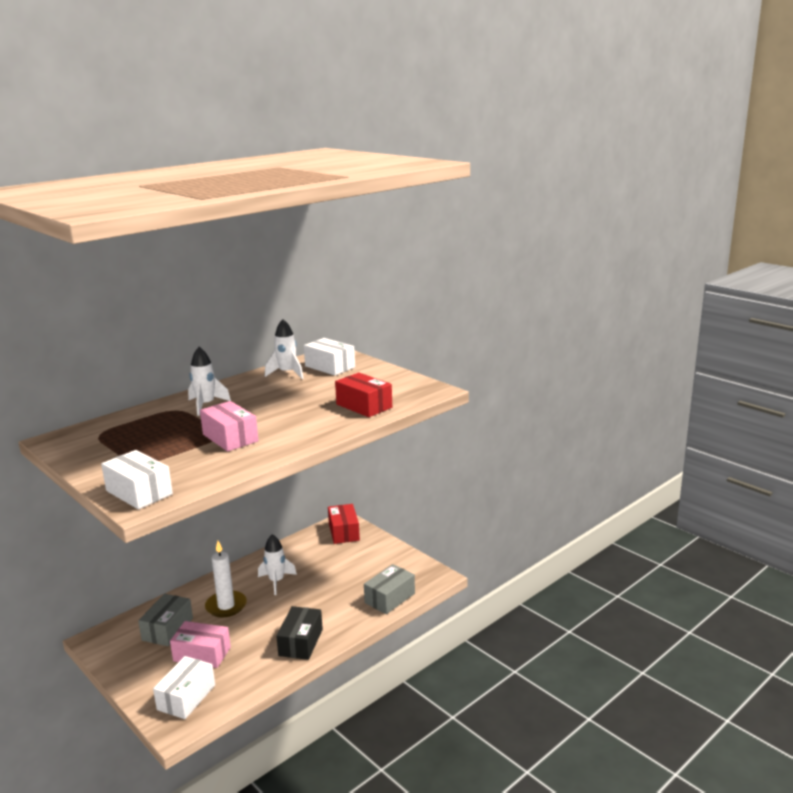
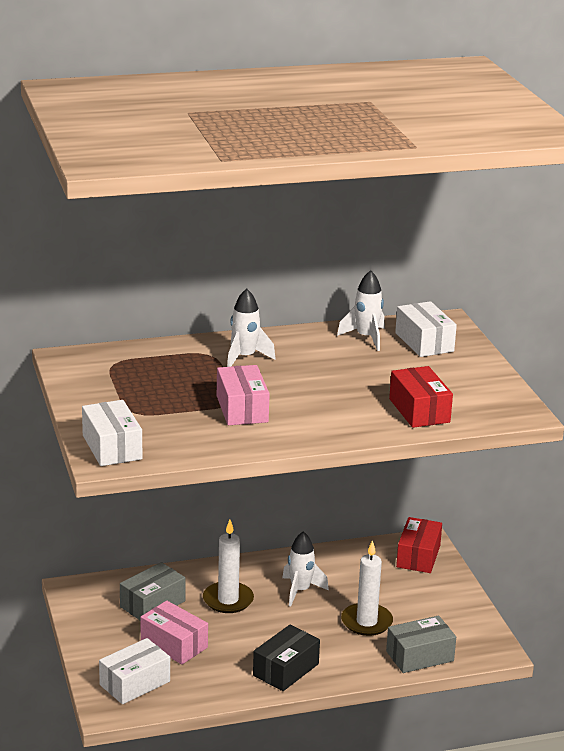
camera: 25 degrees right, 5 degrees up
(337, 587) = (366, 622): none -> white candle

